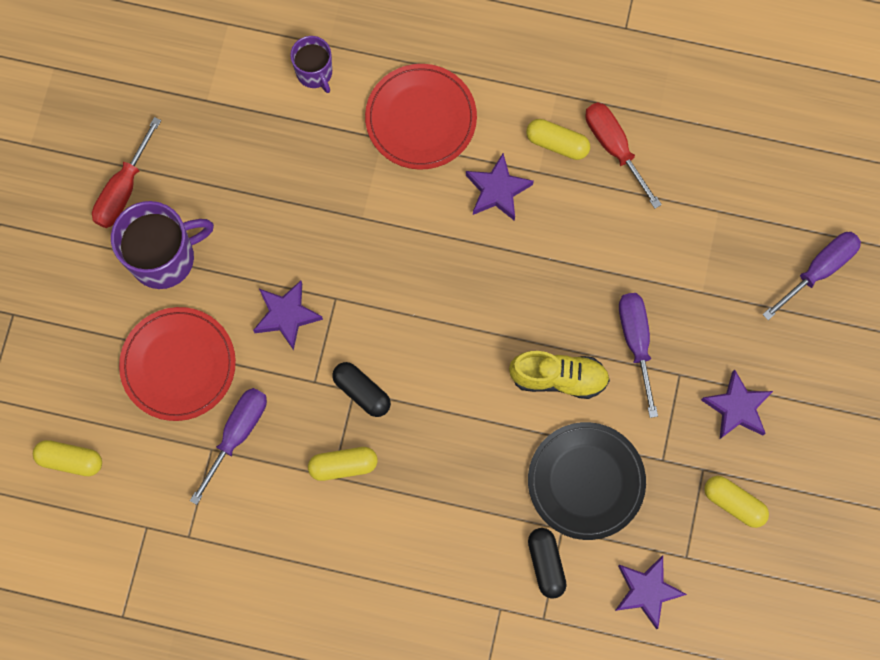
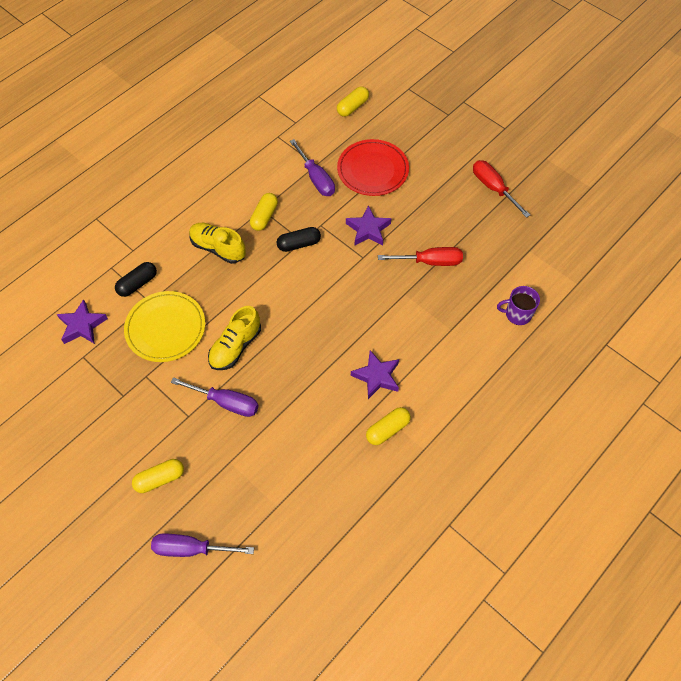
camera: 120 degrees right, 15 degrees down
(164, 257) = (440, 189): purple mug -> none
(421, 118) = (452, 358): red plate -> none
(430, 494) = (218, 248): none -> yellow shoe
(546, 564) = (137, 284): black capsule -> black capsule turned 60 degrees counterclockwise
(586, 481) = (165, 328): black plate -> yellow plate
(614, 148) = (363, 464): red screwdriver -> red screwdriver (429, 261)
(734, 503) = (91, 401): yellow capsule -> yellow capsule (160, 479)
(737, 408) = (143, 438): purple star -> none
(818, 270) = (192, 549): purple screwdriver -> purple screwdriver turned 105 degrees clockwise

